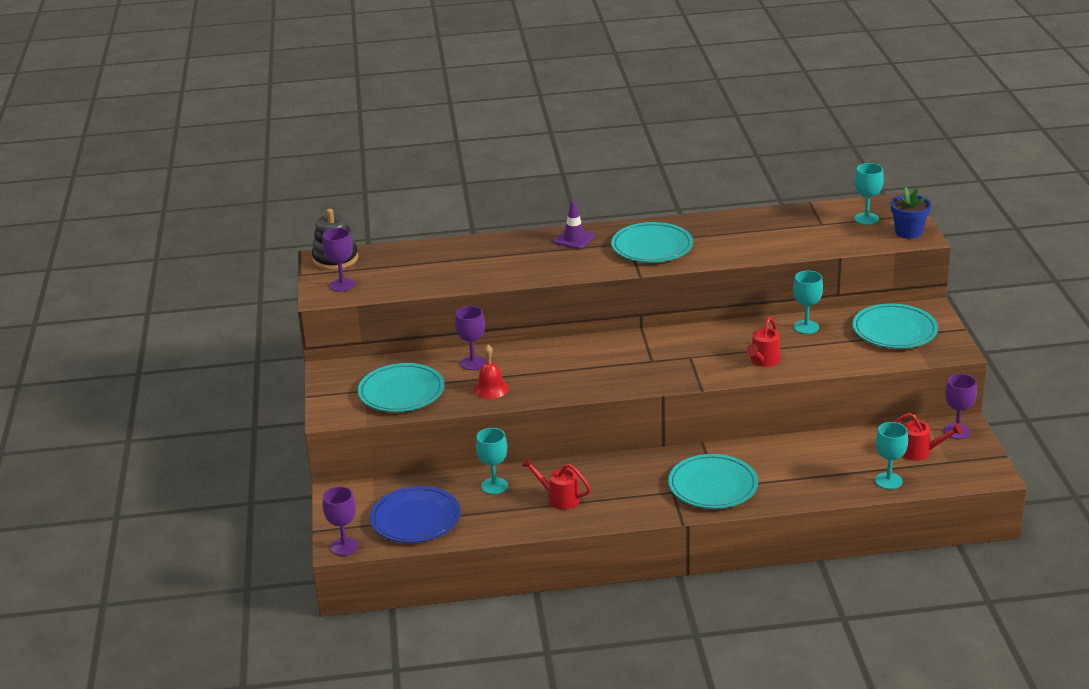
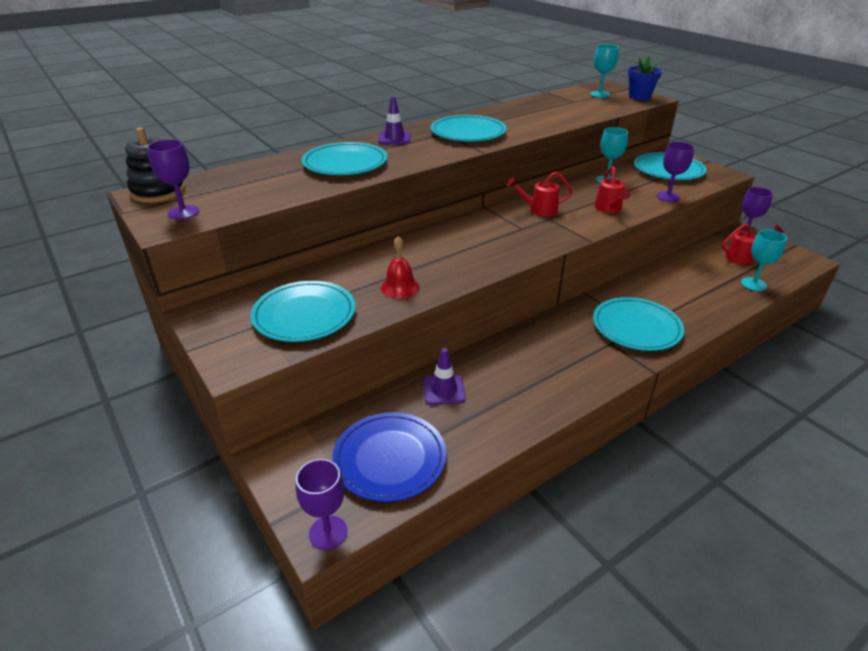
camera: 30 degrees left, 5 degrees up
(473, 363) = (358, 267): purple goblet -> purple goblet (668, 197)
(494, 486) = (444, 390): turquoise goblet -> purple traffic cone
(502, 261) = (345, 163): none -> turquoise plate
(559, 498) = (519, 382): red watering can -> red watering can (539, 210)

